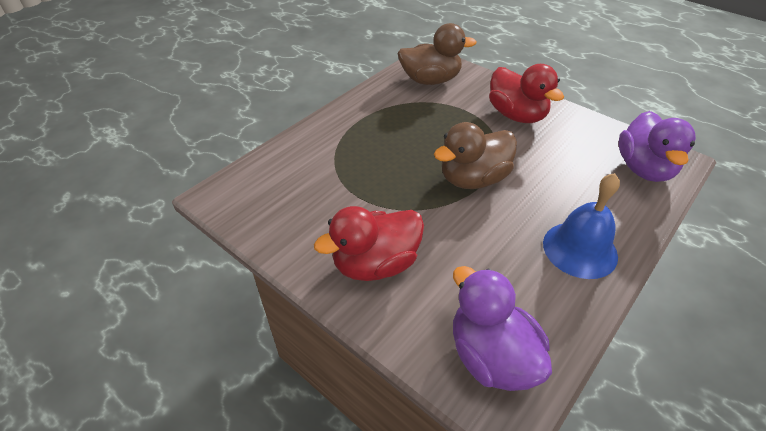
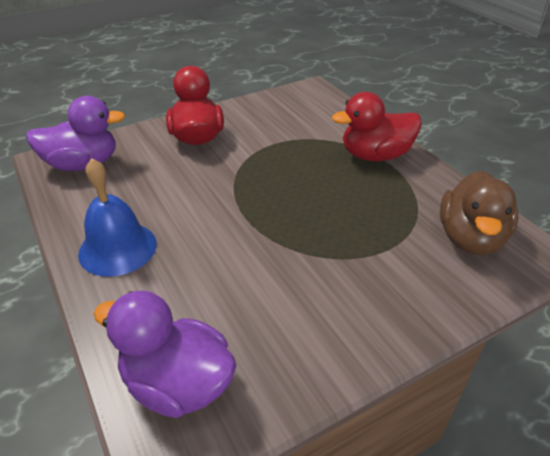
camera: 110 degrees right, 5 degrees down
(473, 179) = (256, 213): brown duck -> none
(516, 115) = (358, 295): red duck -> red duck (375, 155)

